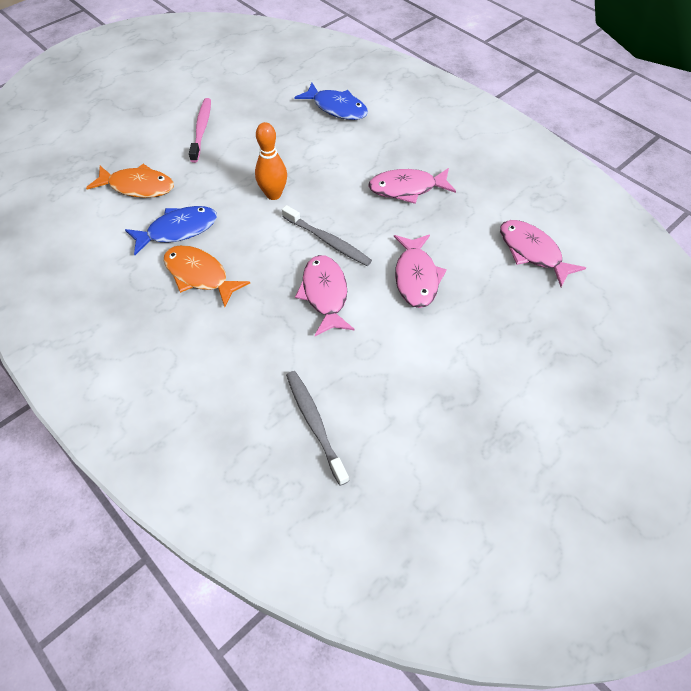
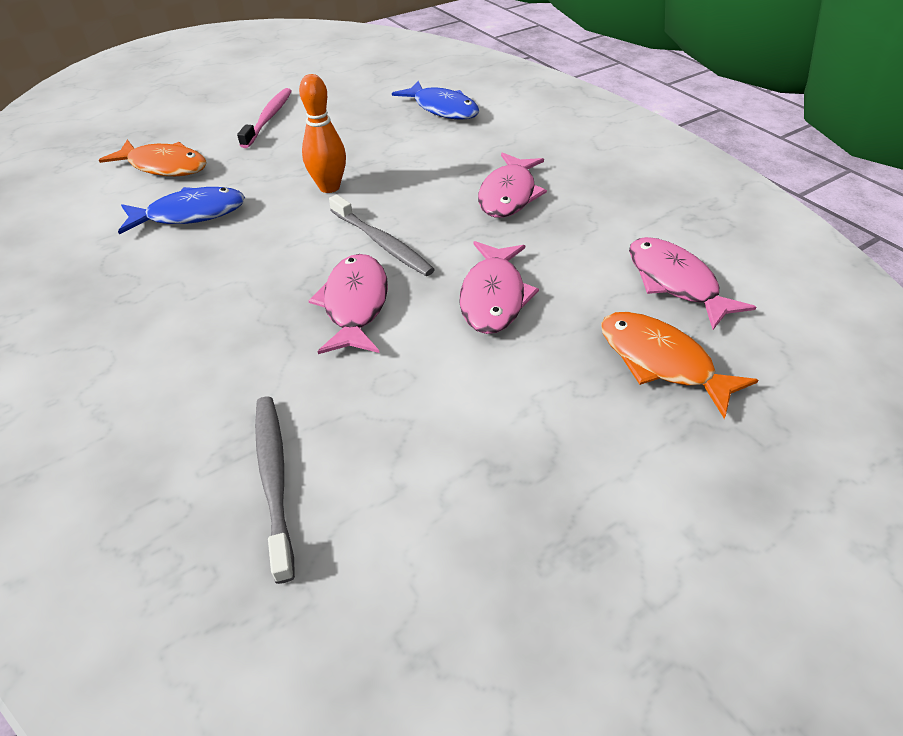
camera: 10 degrees right, 10 degrees down
(199, 275) = (194, 266): orange fish -> orange fish (660, 361)
(407, 189) = (508, 195): pink fish -> pink fish turned 75 degrees counterclockwise

